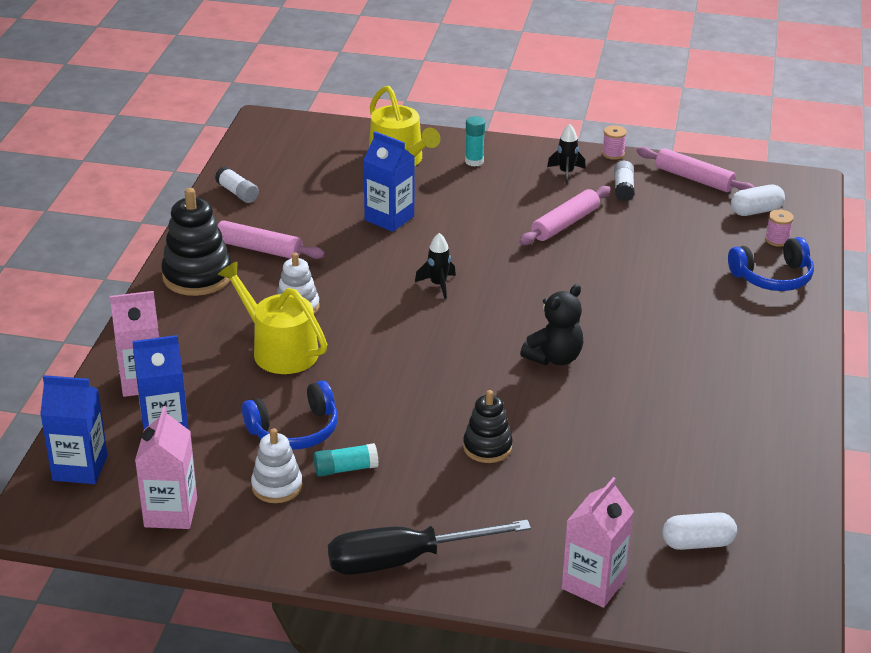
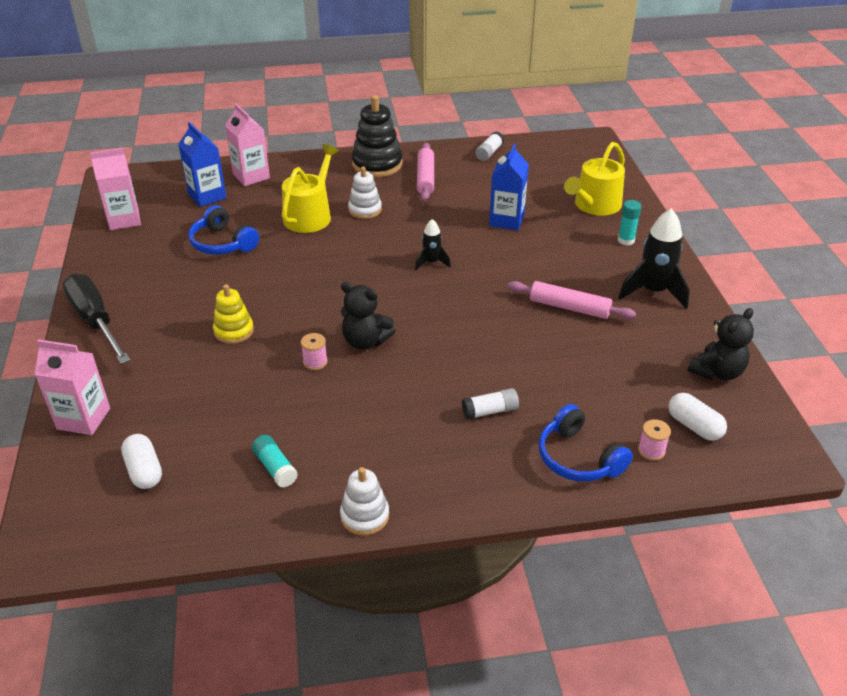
camera: 70 degrees right, 5 degrees up
(80, 468) = (158, 179): blue carton -> none
(277, 486) = (160, 251): white stacking toy -> white stacking toy (364, 516)
(345, 469) = (187, 273): turquoise glue stick -> turquoise glue stick (275, 468)
(487, 447) = (234, 331): black stacking toy -> yellow stacking toy
(566, 173) = (653, 292): black rocket -> black rocket, size x1.81
(613, 154) = (713, 312): pink spool -> pink spool (315, 362)
(623, 189) = (657, 330): white glue stick -> white glue stick (490, 411)
(694, 179) = (717, 372): pink rolling pin -> black teddy bear

